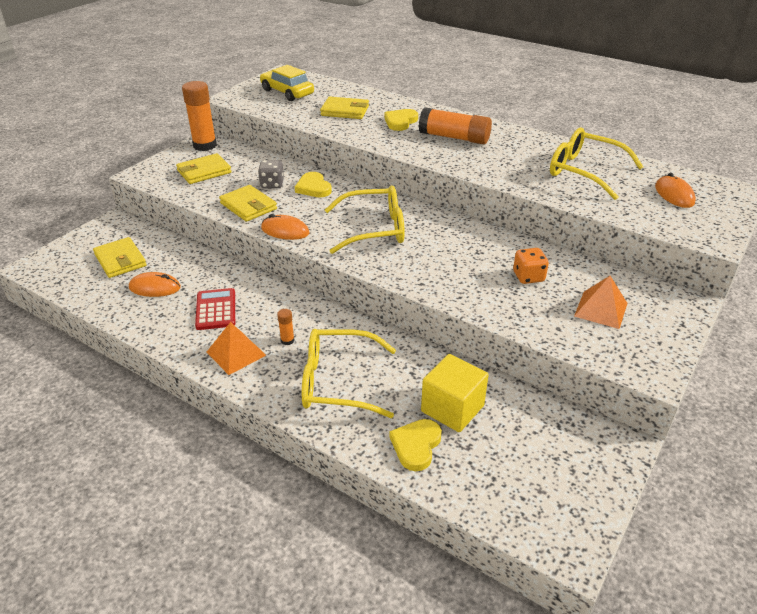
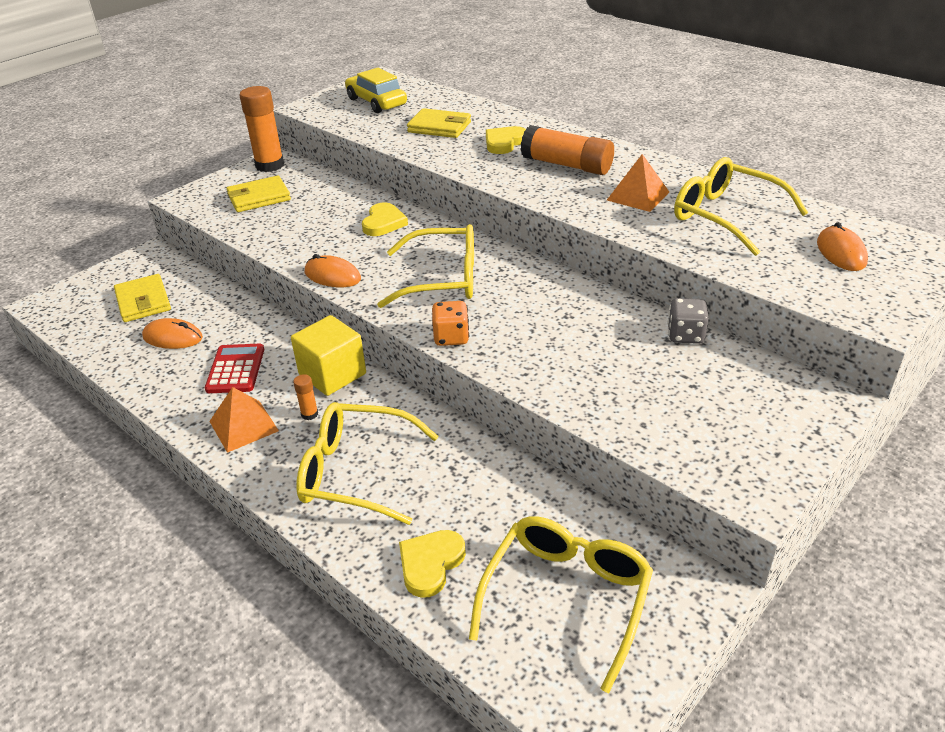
camera: 10 degrees right, 0 degrees up
(248, 206) = (298, 243): yellow wallet -> none
(272, 184) = (335, 216): grey dice -> grey dice (685, 335)
(313, 188) = (383, 223): yellow heart -> yellow heart turned 150 degrees counterclockwise
(452, 408) = (490, 519): yellow cube -> yellow cube (332, 374)
(525, 462) = (566, 599): none -> yellow glasses
(528, 277) = (623, 352): orange dice -> orange dice (451, 337)
(601, 309) = (708, 403): orange pyramid -> orange pyramid (638, 196)

